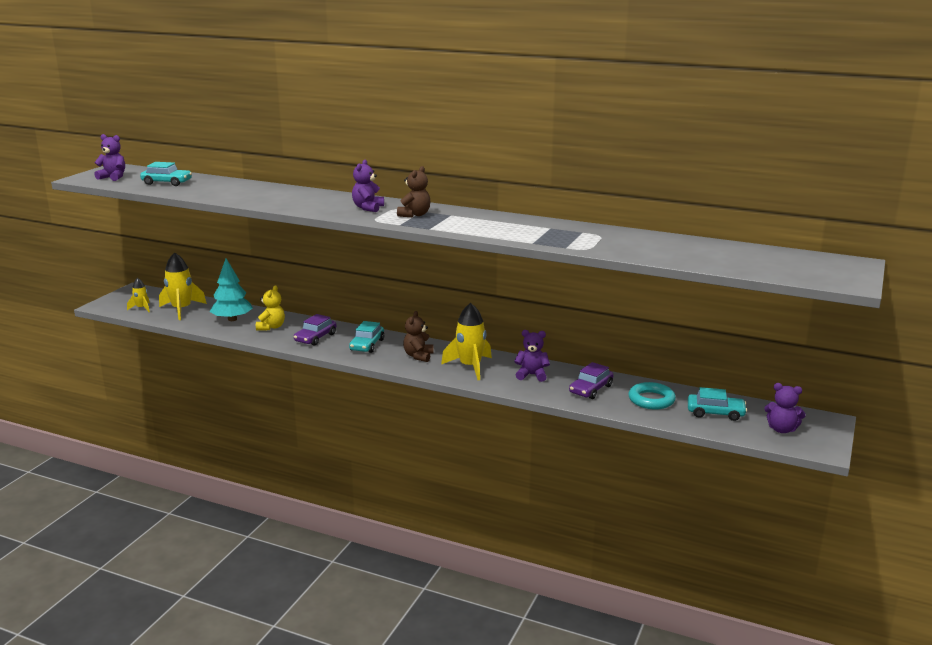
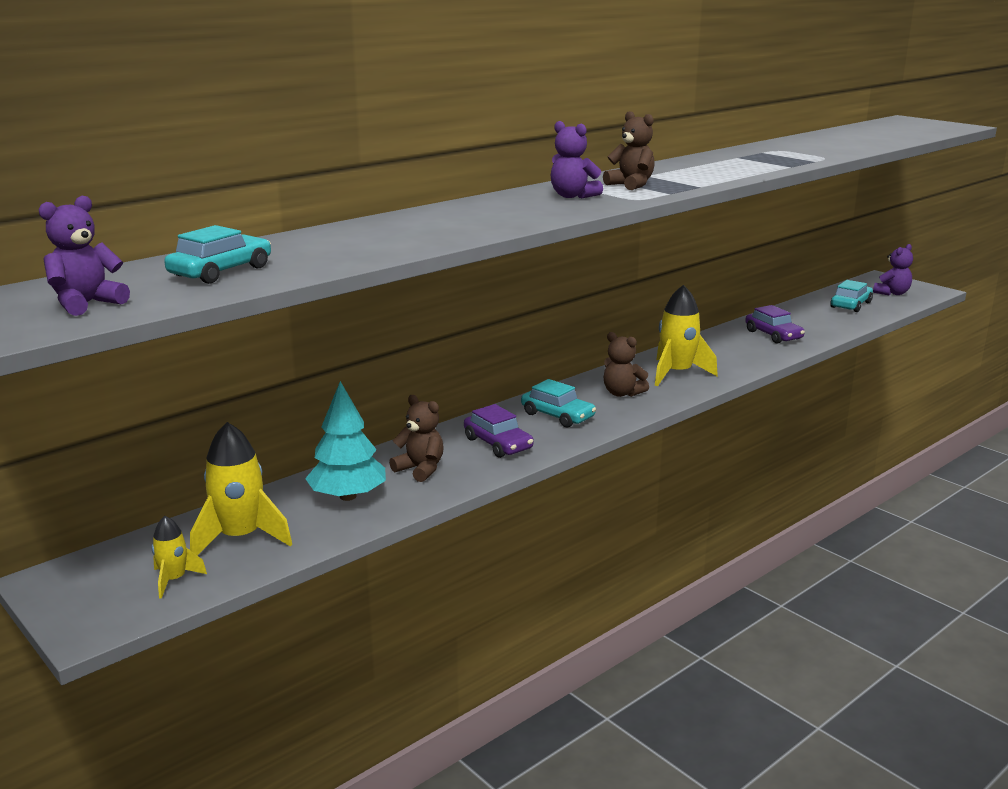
camera: 65 degrees left, 0 degrees up
(271, 327) = (420, 469): yellow teddy bear -> brown teddy bear
(532, 375) = (721, 351): purple teddy bear -> none
(651, 400) = (811, 319): turquoise ring -> none

